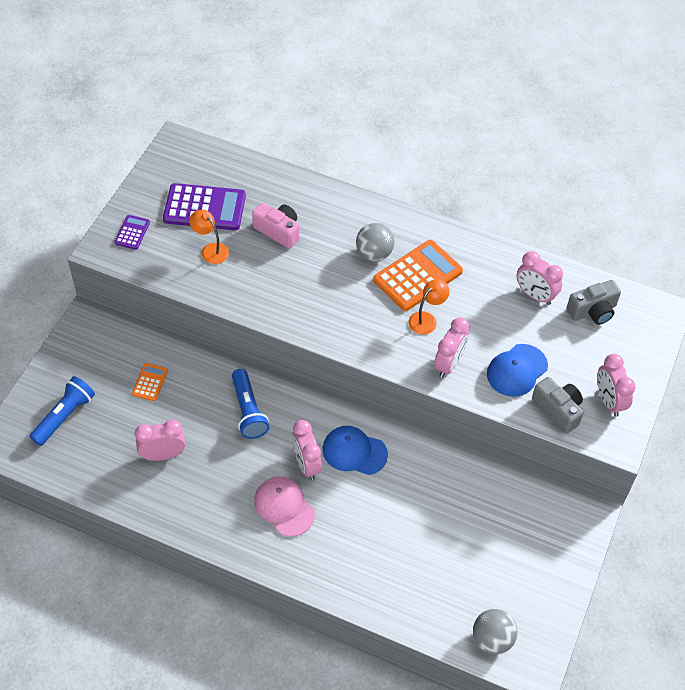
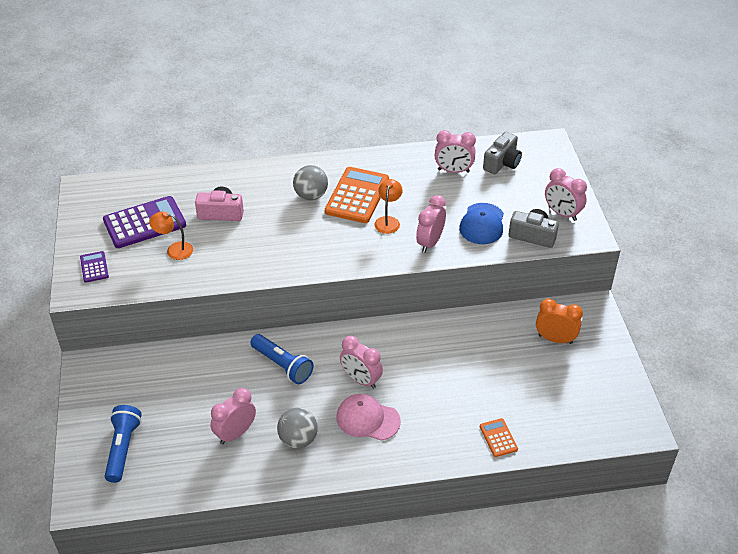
camera: 30 degrees left, 10 degrees down
(150, 382) = (181, 385): orange calculator -> orange calculator (498, 438)
(354, 452) = (391, 352): blue cap -> none
(449, 364) = (430, 243): pink clock -> pink clock turned 150 degrees counterclockwise
(492, 639) = (599, 426): grey ball -> grey ball (298, 439)
(521, 526) = (555, 339): none -> orange clock

